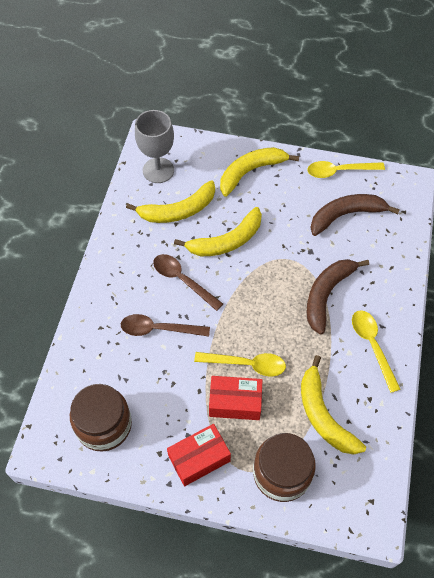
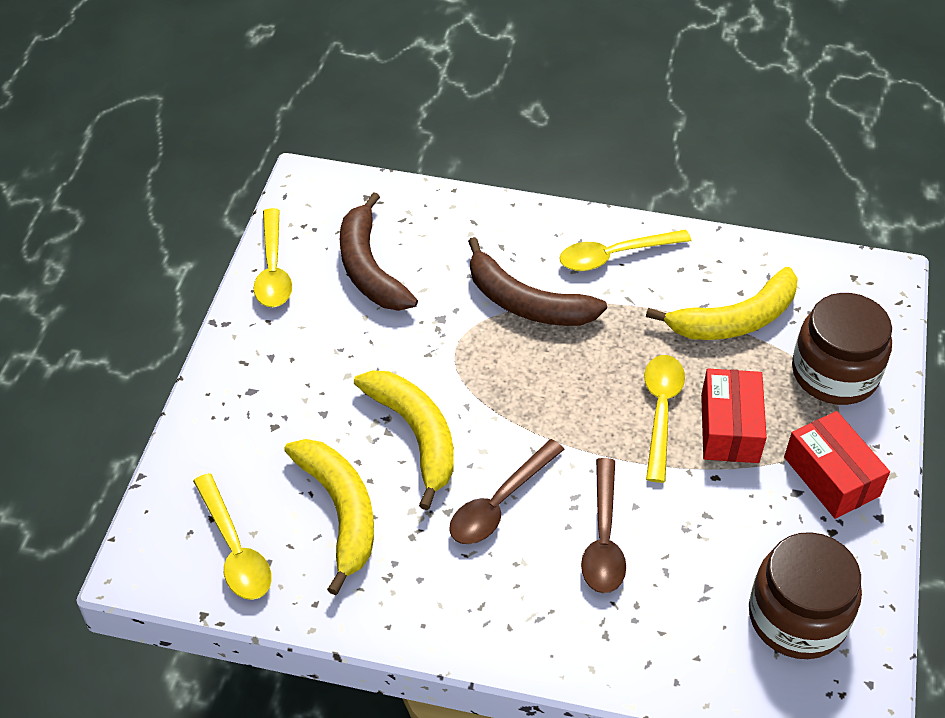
camera: 90 degrees left, 10 degrees down
(158, 170) = (234, 549): grey goblet -> yellow spoon
(251, 172) = (258, 395): yellow banana -> none

